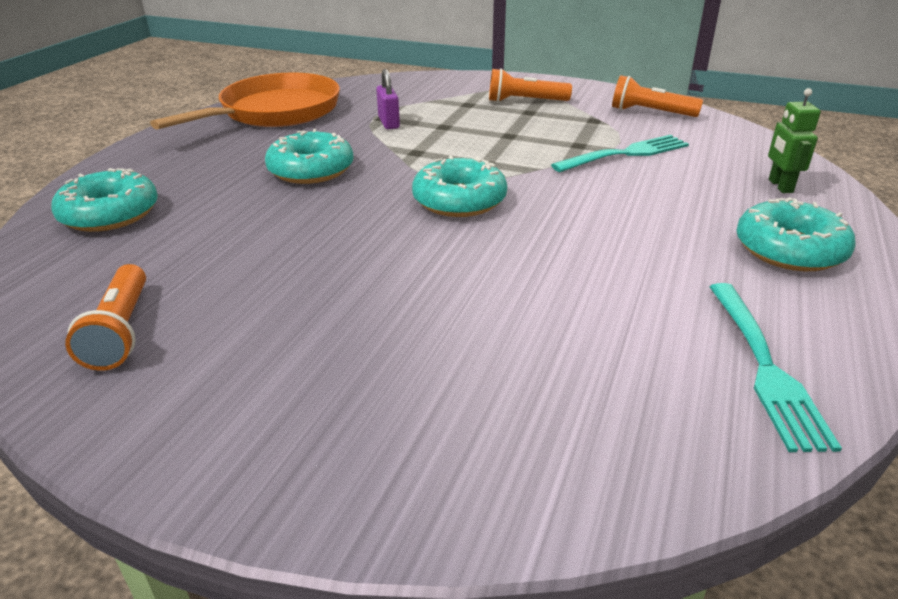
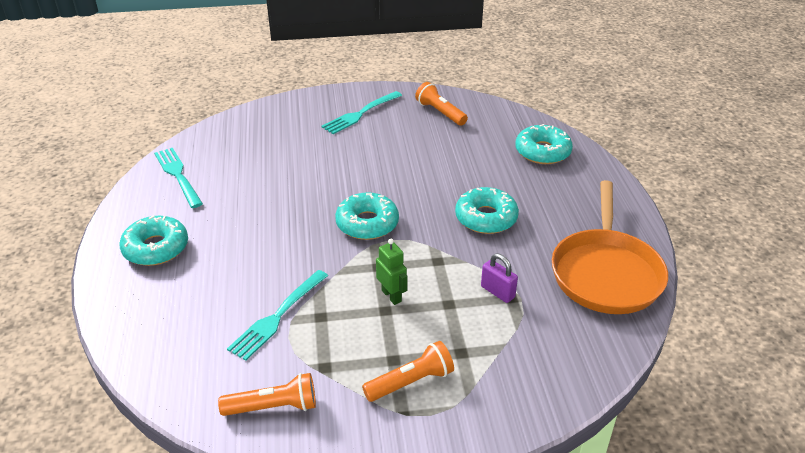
camera: 150 degrees right, 5 degrees up
(267, 391) = (361, 113): none -> turquoise fork
(780, 186) = (152, 314): green robot -> green robot (391, 296)

